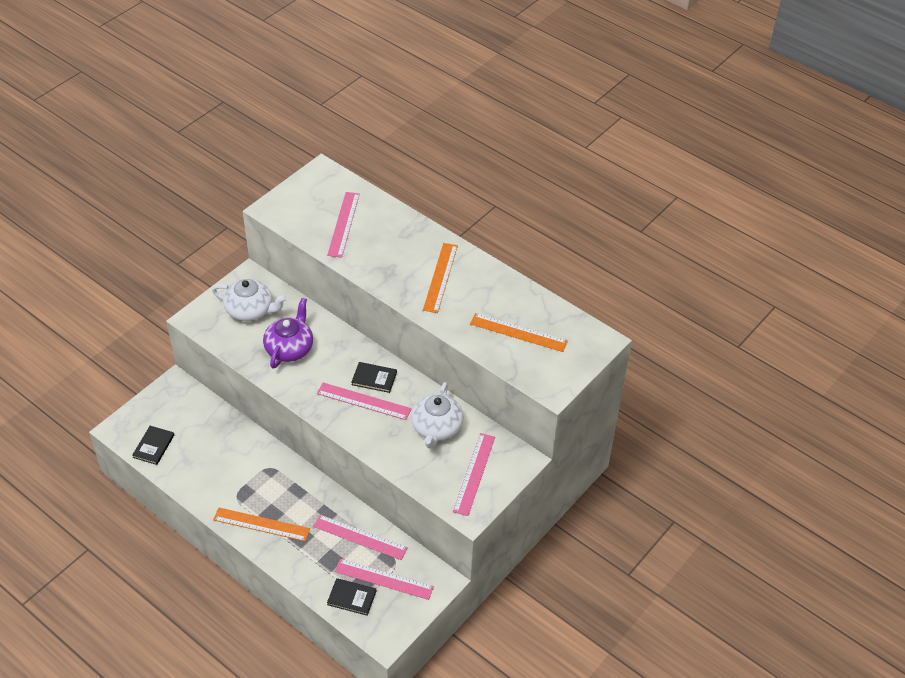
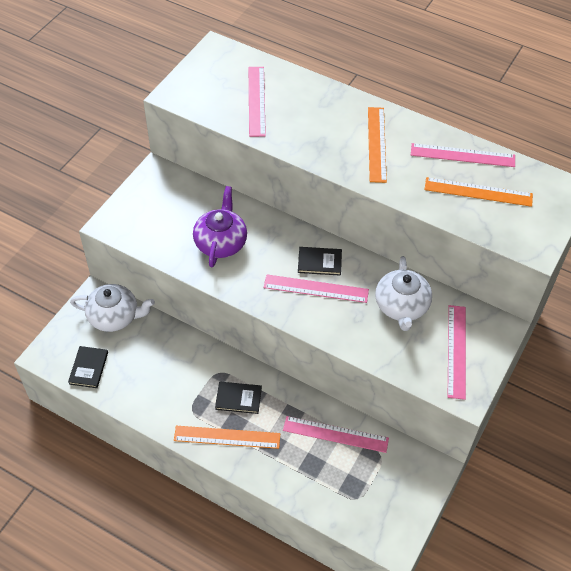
camera: 10 degrees left, 5 degrees up
(250, 310) = (167, 207): white teapot -> white teapot (114, 317)
(351, 598) = (346, 504): black book -> black book (238, 398)
(384, 579) = (374, 477): pink ruler -> pink ruler (462, 155)

